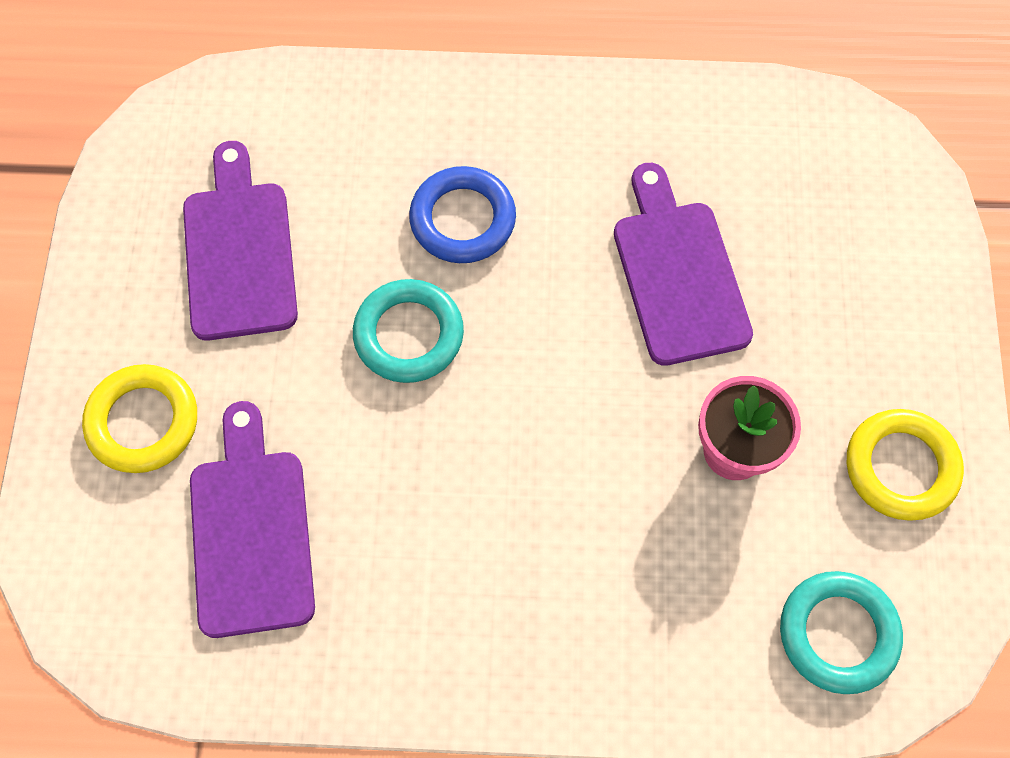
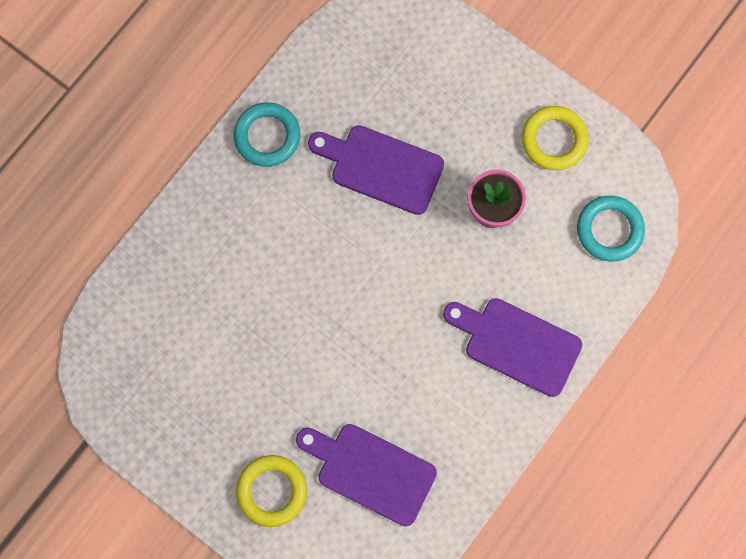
camera: 55 degrees left, 10 degrees up
(239, 252) = (206, 382): purple cutting board -> purple cutting board (517, 344)
(408, 335) = (318, 325): turquoise ring -> turquoise ring (267, 136)
(463, 219) = (272, 253): blue ring -> none

